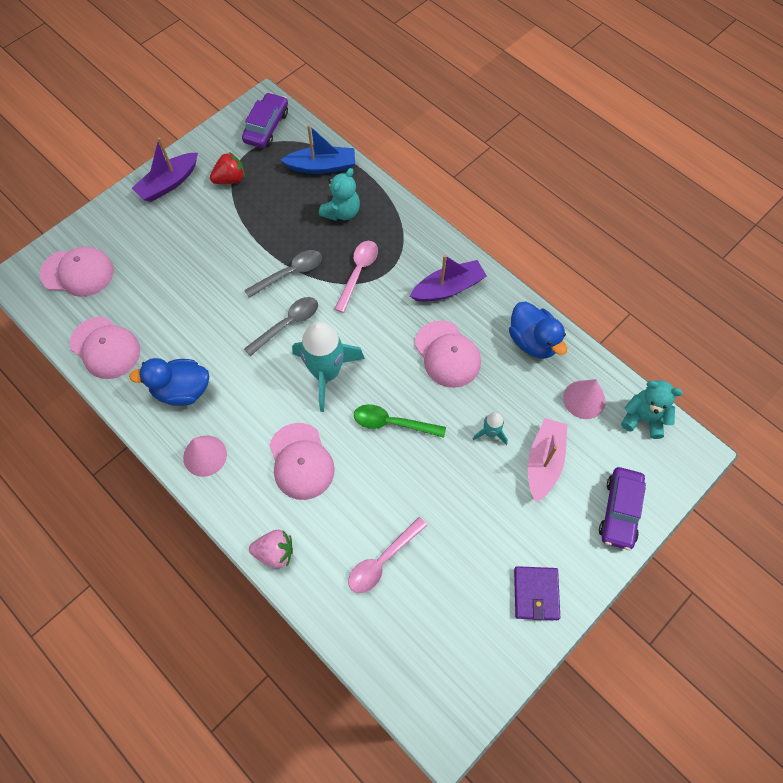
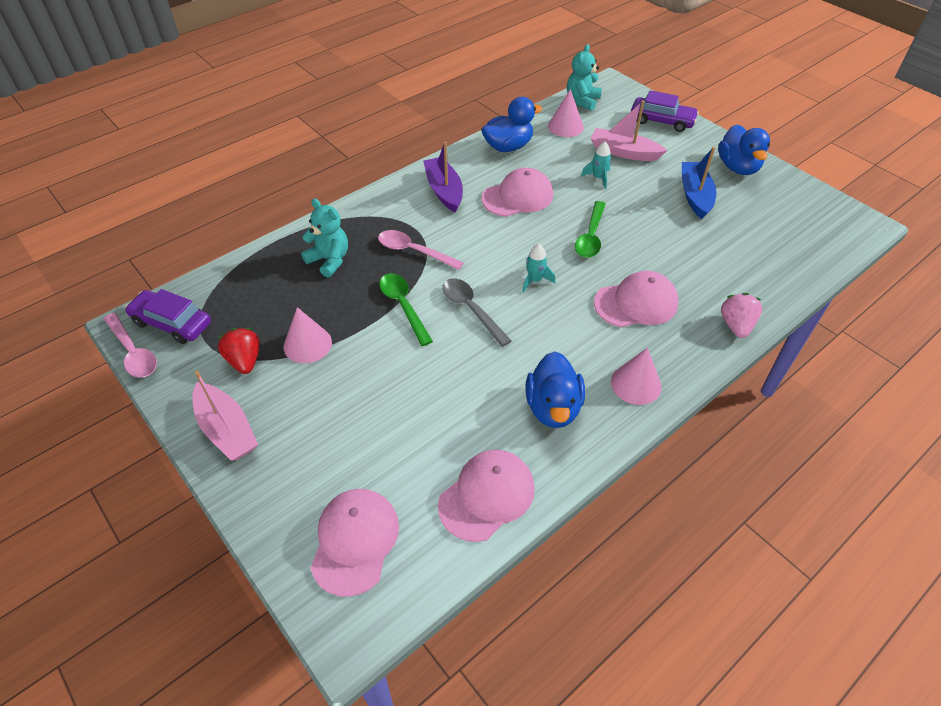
camera: 85 degrees left, 15 degrees down
(169, 183) = (227, 429): purple boat -> pink boat
(247, 214) = (307, 344): none -> pink cone
(290, 273) = (403, 306): grey spoon -> green spoon
(322, 166) = (257, 274): blue boat -> blue boat (695, 196)
(326, 373) = (535, 280): turquoise rocket -> turquoise rocket, size x0.46
(382, 561) = (728, 251): pink spoon -> pink spoon (133, 352)
(536, 594) = (737, 167): purple wallet -> blue duck

